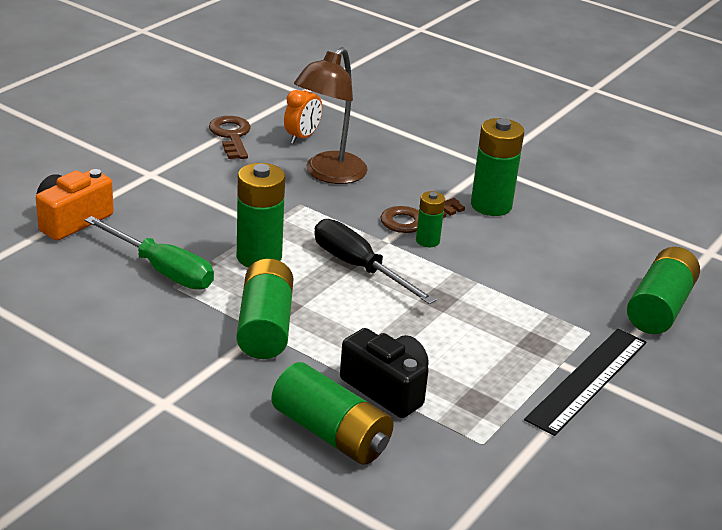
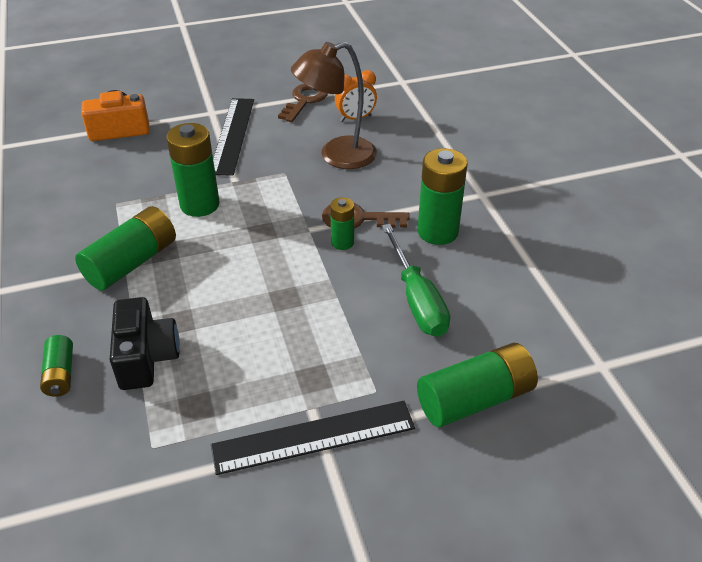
camera: 40 degrees right, 10 degrees up
(162, 270) = (124, 188): green screwdriver -> green screwdriver (416, 299)
(203, 188) = (232, 135): none -> black ruler
(331, 433) = (60, 374): green battery -> green battery, size x0.55
(358, 267) = (259, 243): black screwdriver -> none

